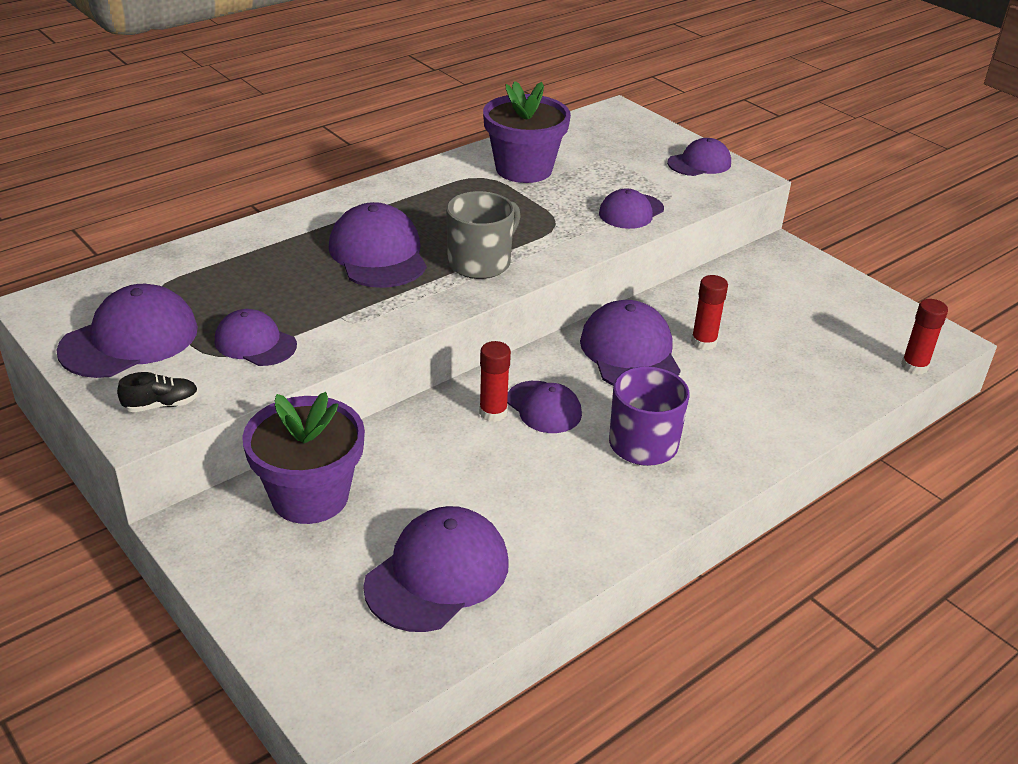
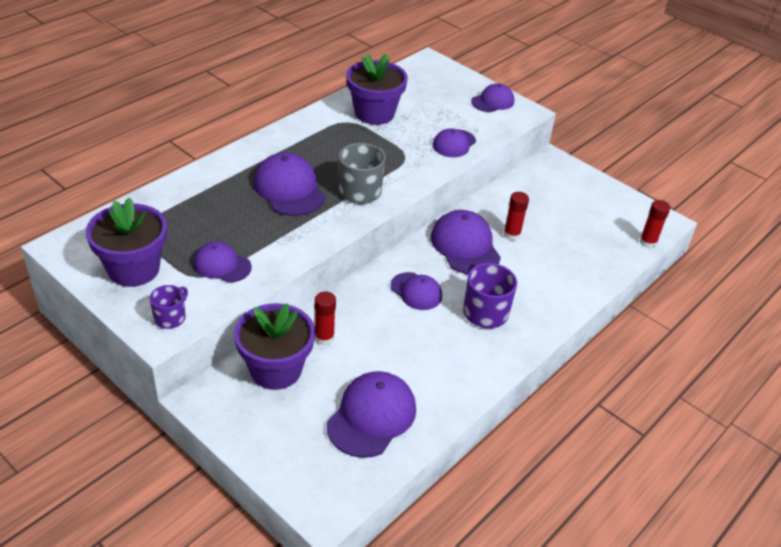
camera: 10 degrees left, 5 degrees up
(129, 339) = (134, 269): purple cap -> purple flower pot
(161, 405) = (170, 317): black shoe -> purple mug
(493, 412) = (383, 298): red glue stick -> red glue stick (324, 338)

